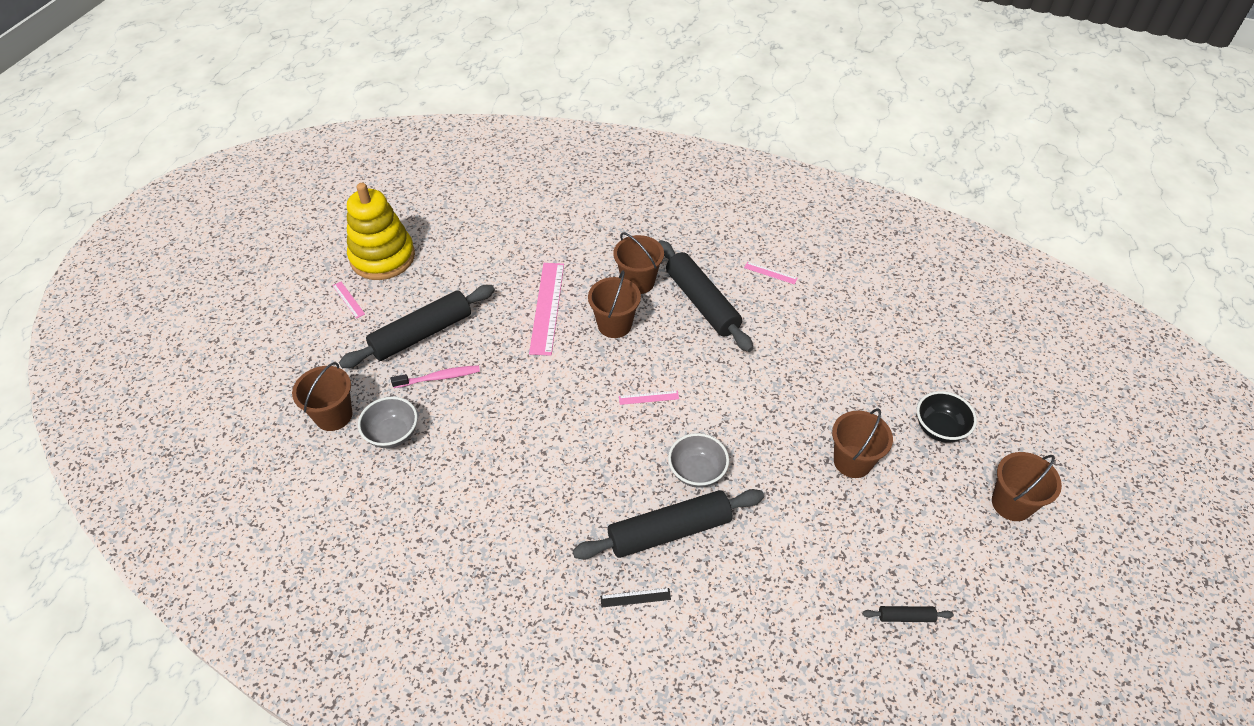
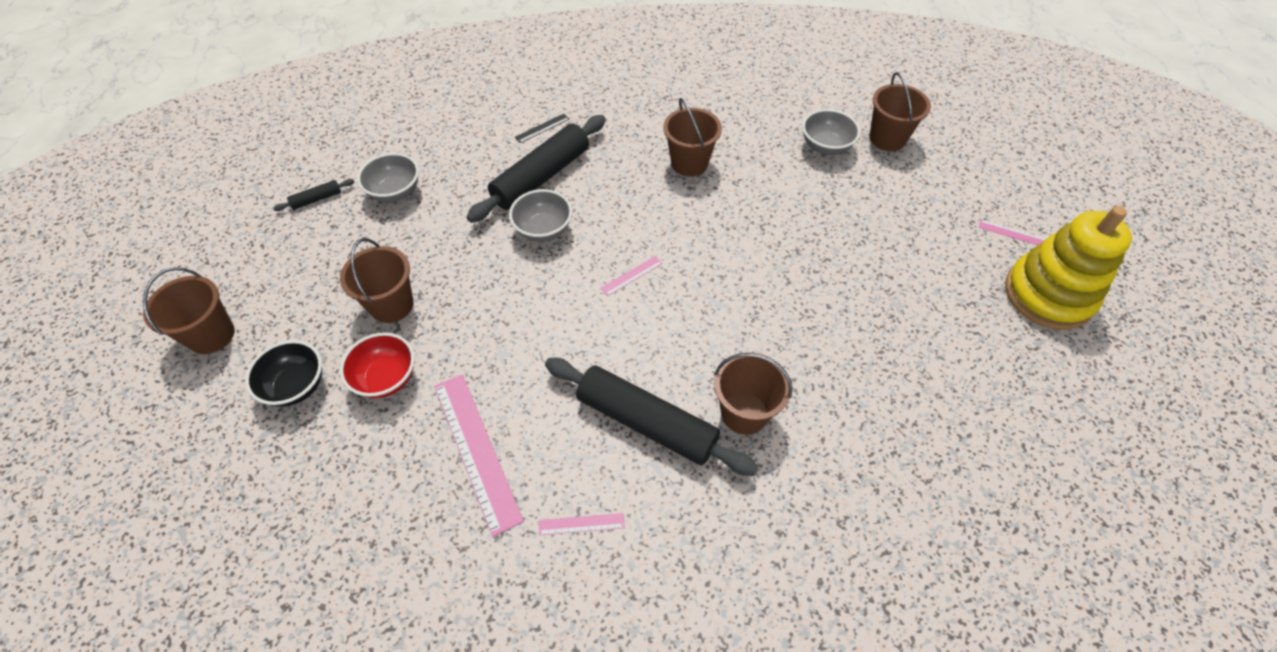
camera: 150 degrees right, 5 degrees up
(422, 334) = (903, 234): black rolling pin -> none
(438, 377) = (841, 204): pink toothbrush -> none
(547, 307) = (815, 324): pink ruler -> pink ruler (476, 450)
(614, 325) = (726, 339): brown bucket -> brown bucket (689, 163)
(821, 585) = (395, 192): none -> grey bowl
(869, 404) = (386, 378): none -> red bowl

